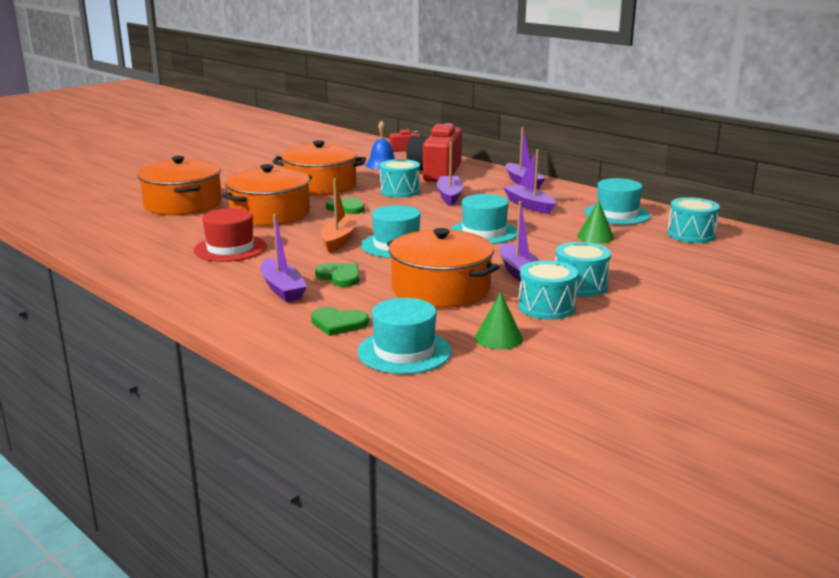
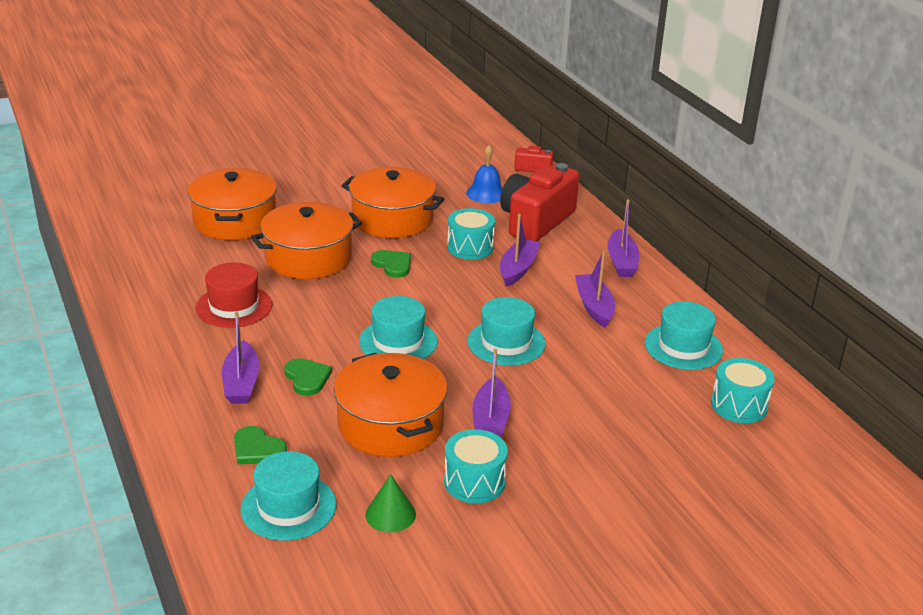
camera: 20 degrees right, 10 degrees up
(339, 240) = (347, 318): orange boat -> none
(580, 286) = (537, 458): turquoise drum -> none
(595, 237) = (623, 381): green cone -> none

